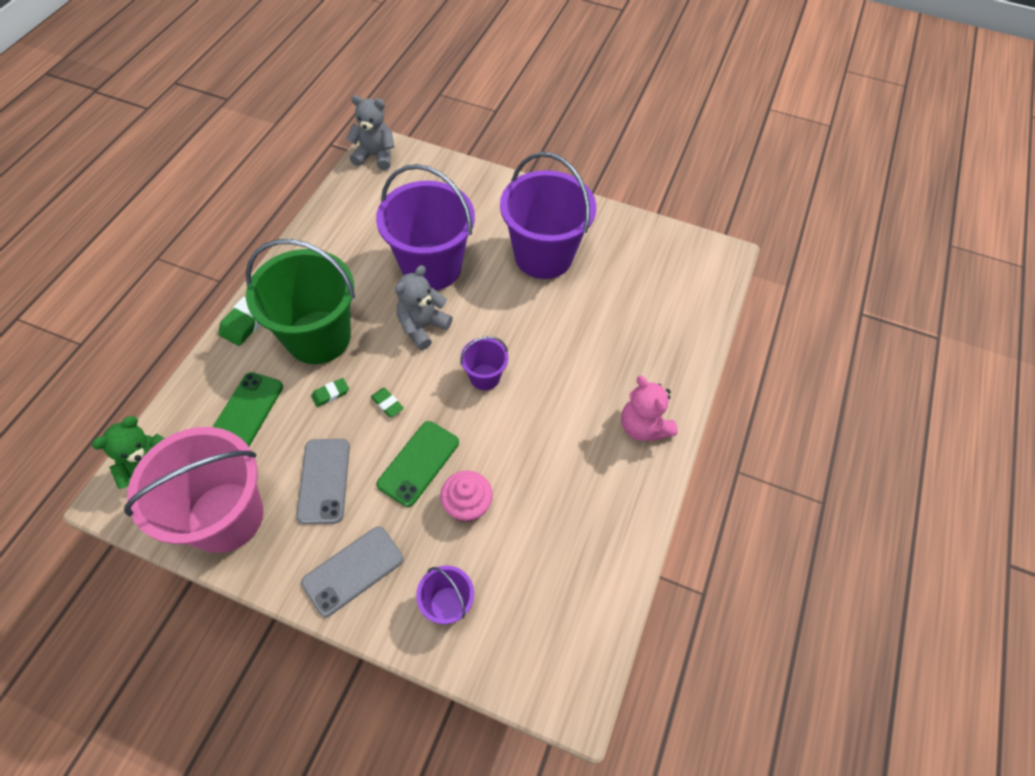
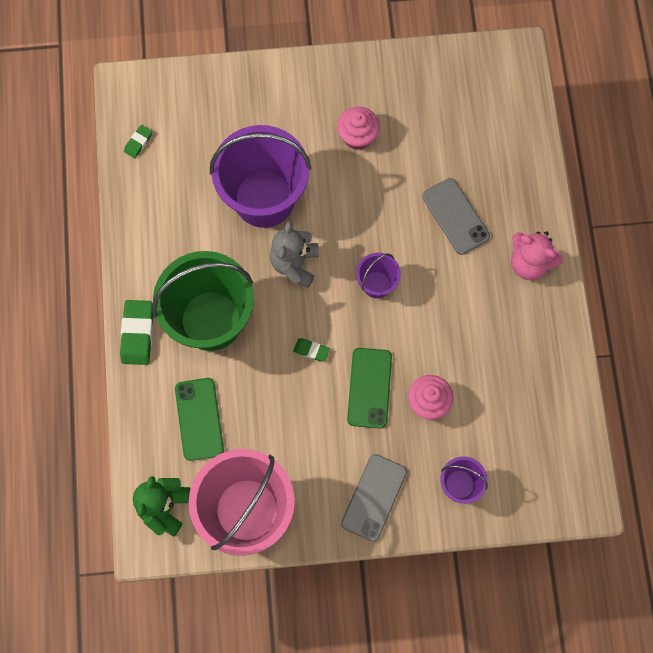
camera: 25 degrees left, 15 degrees up
(324, 480) = (304, 441): grey phone -> grey phone (455, 216)
(330, 394) = (258, 366): green eraser -> green eraser (138, 142)
(375, 156) = (129, 100): grey teddy bear -> none
(543, 256) = (357, 136): purple bucket -> pink cupcake

